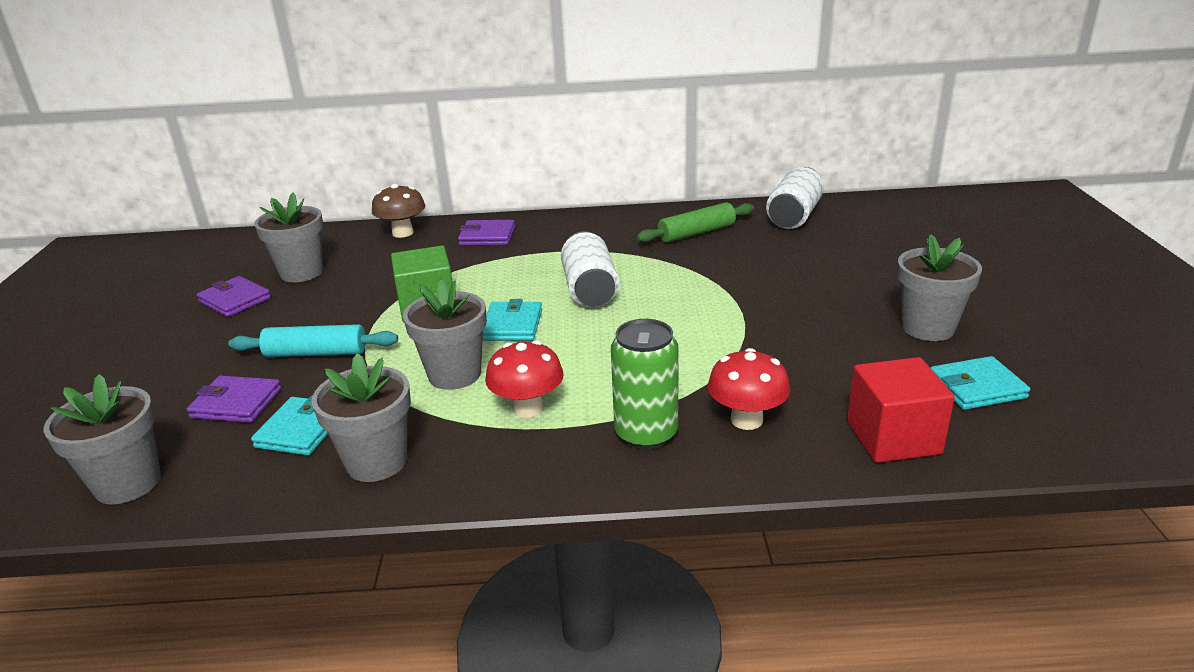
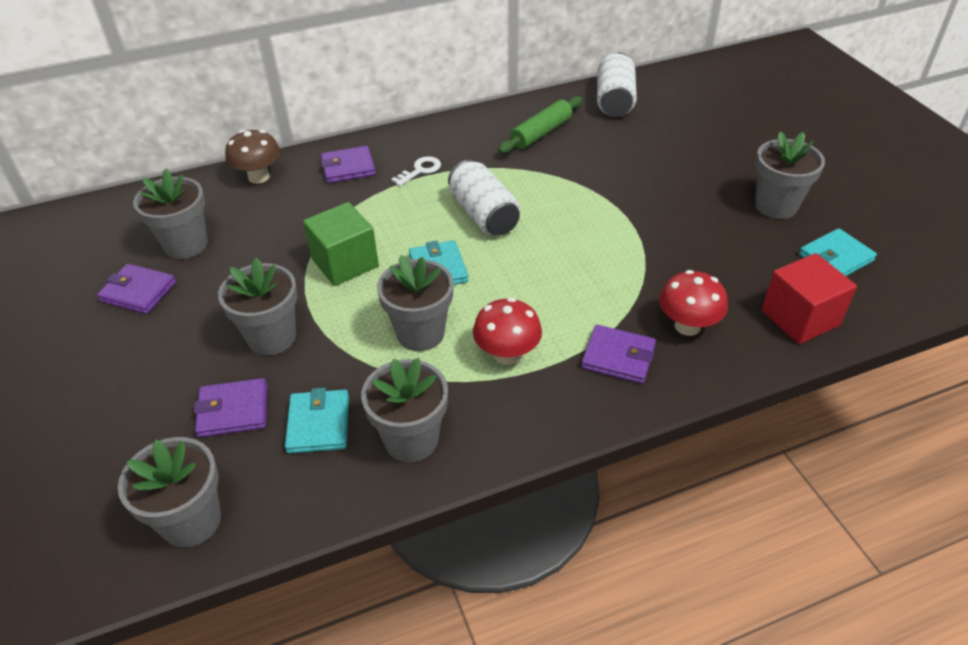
camera: 20 degrees left, 15 degrees up
(316, 353) = (272, 337): turquoise rolling pin -> grey flower pot
(553, 247) = (420, 170): none -> white key
(646, 433) = (618, 357): green can -> purple wallet

